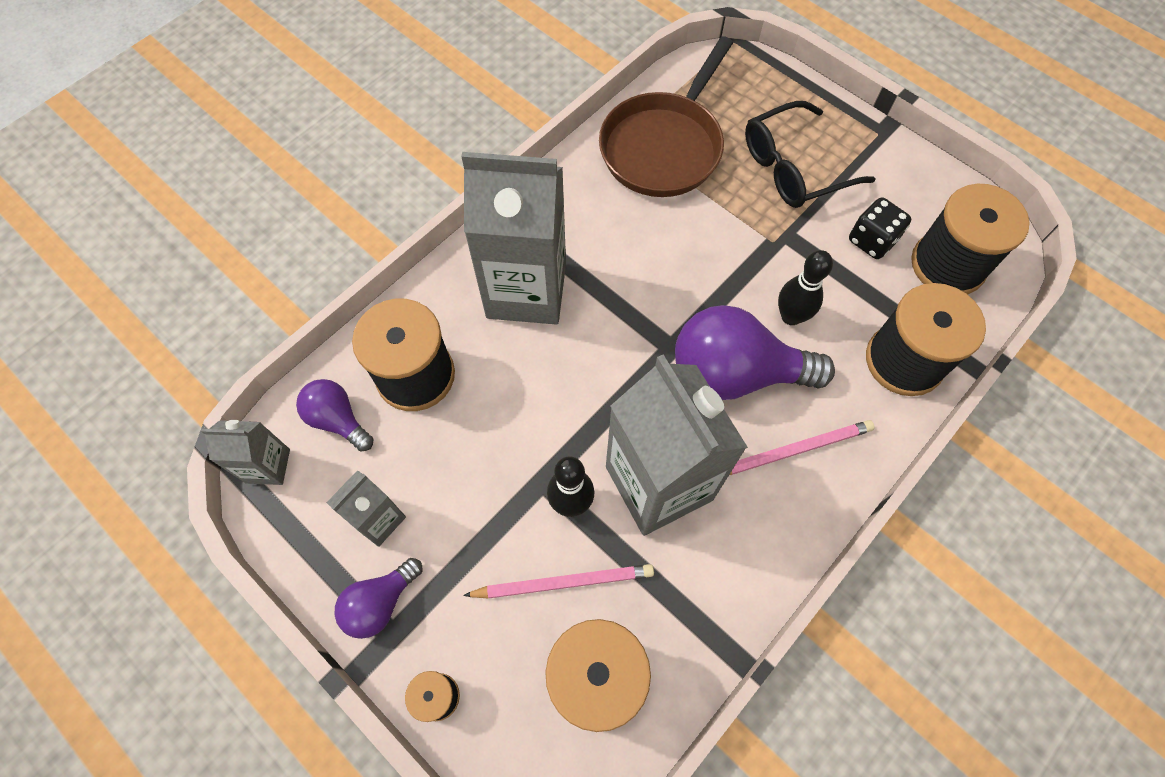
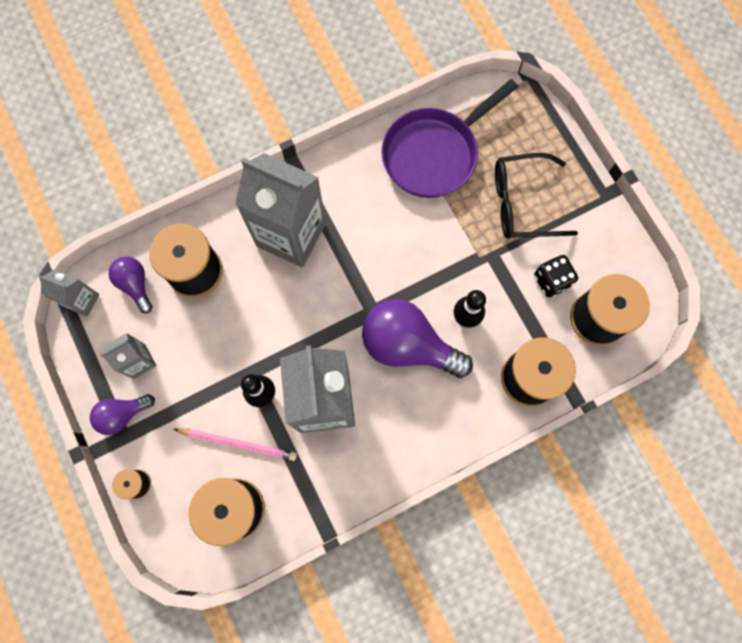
camera: 20 degrees right, 10 degrees up
(664, 146) = (434, 154): brown pan -> purple pan
(793, 450) = (422, 412): pink pencil -> none

